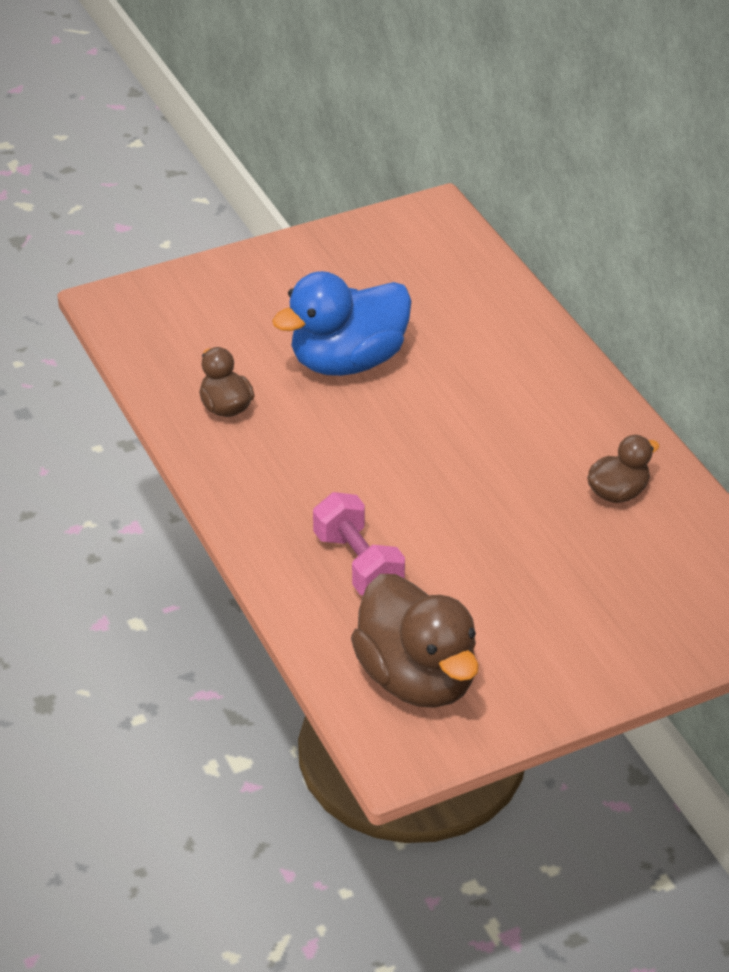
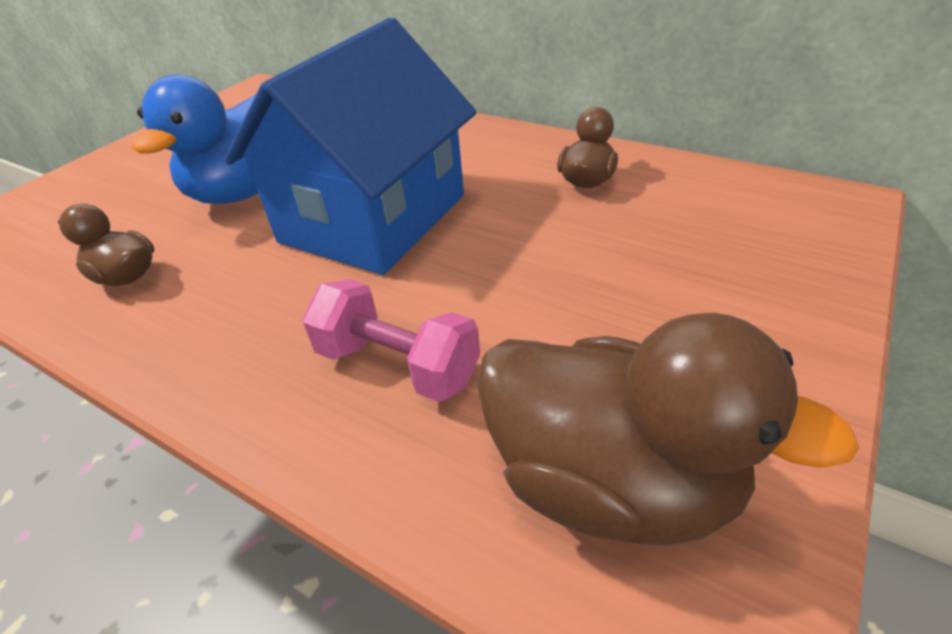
camera: 30 degrees left, 0 degrees up
(425, 443) = (374, 218): none -> blue house

